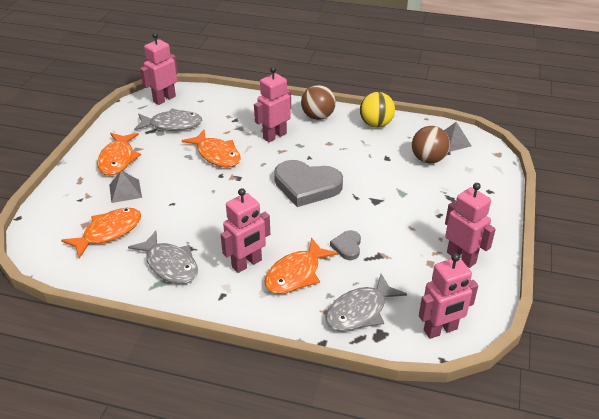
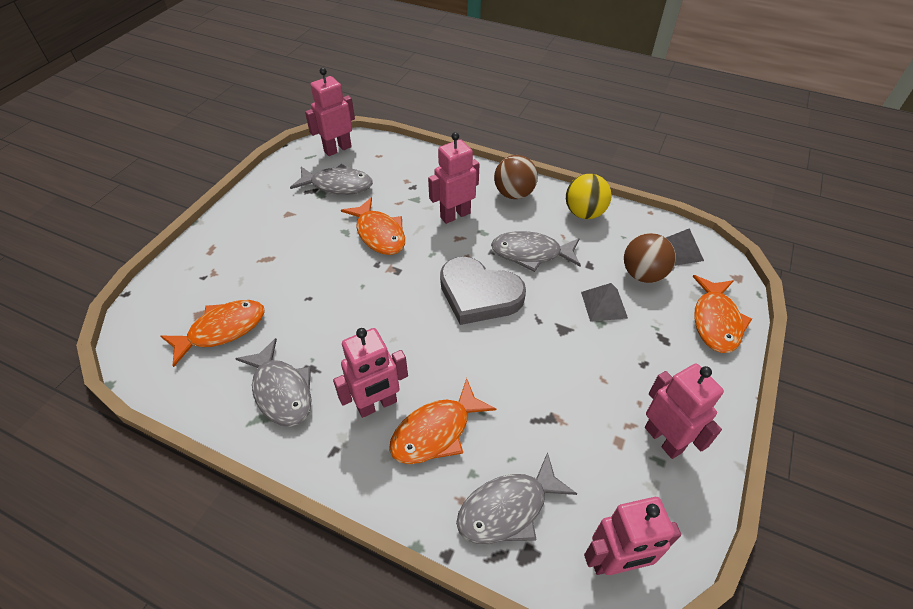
camera: 10 degrees right, 10 degrees up
(118, 159) = (262, 226): orange fish -> orange fish (716, 321)
(125, 191) = (258, 272): grey pyramid -> grey pyramid (604, 305)
(340, 155) = (531, 253): none -> grey fish
(347, 246) = (512, 397): grey heart -> none

